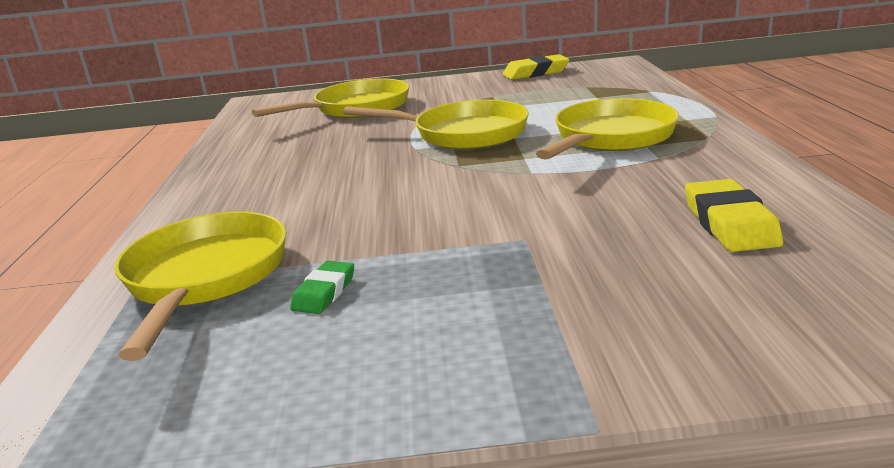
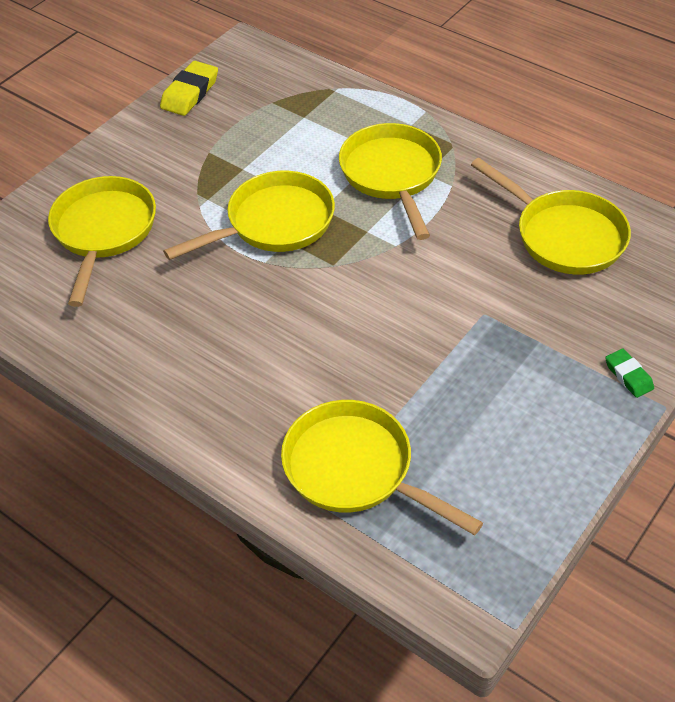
camera: 50 degrees left, 25 degrees up
(324, 292) = (445, 426): green eraser -> green eraser (628, 376)
(730, 223) = (563, 235): yellow eraser -> yellow pan

